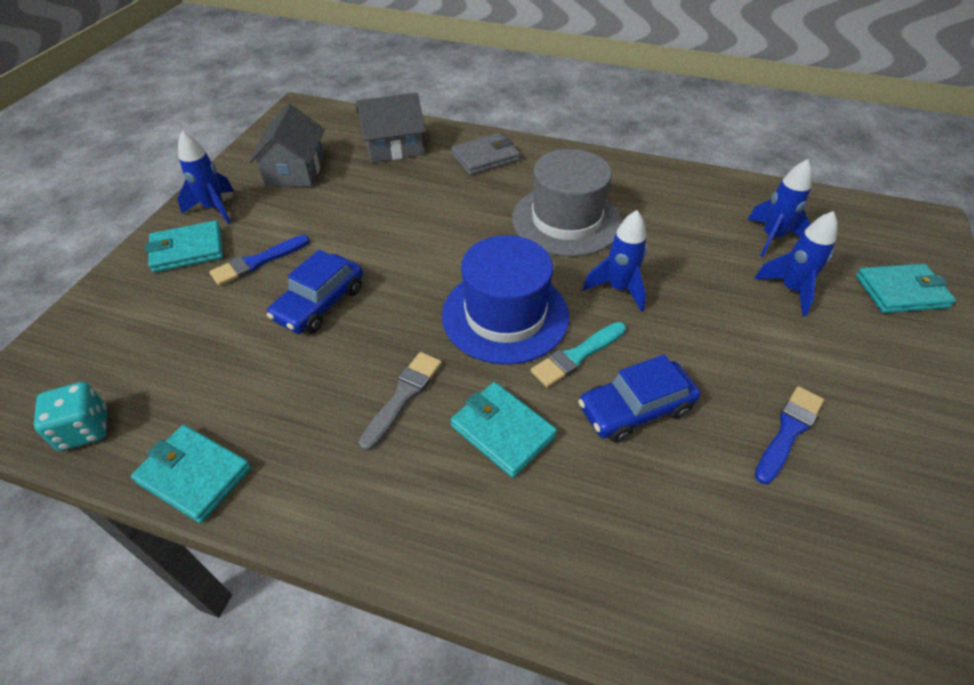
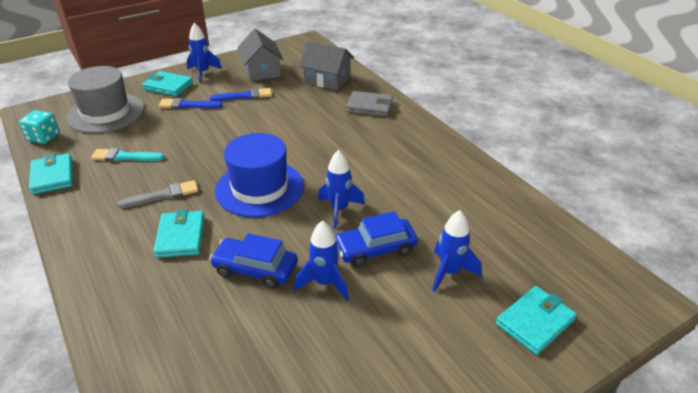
camera: 40 degrees right, 10 degrees down
(295, 170) = (262, 71): grey house -> grey house turned 60 degrees counterclockwise
(320, 303) = (187, 136): blue car -> blue car (375, 249)
(566, 220) = (365, 160): grey hat -> grey hat (106, 113)
(576, 356) = (265, 227): turquoise brush -> turquoise brush (124, 157)
(771, 237) = (488, 238): blue rocket -> blue rocket (325, 283)
(788, 431) = (319, 336): blue brush -> blue brush (244, 96)
(901, 292) = (535, 322): turquoise wallet -> turquoise wallet turned 75 degrees counterclockwise

